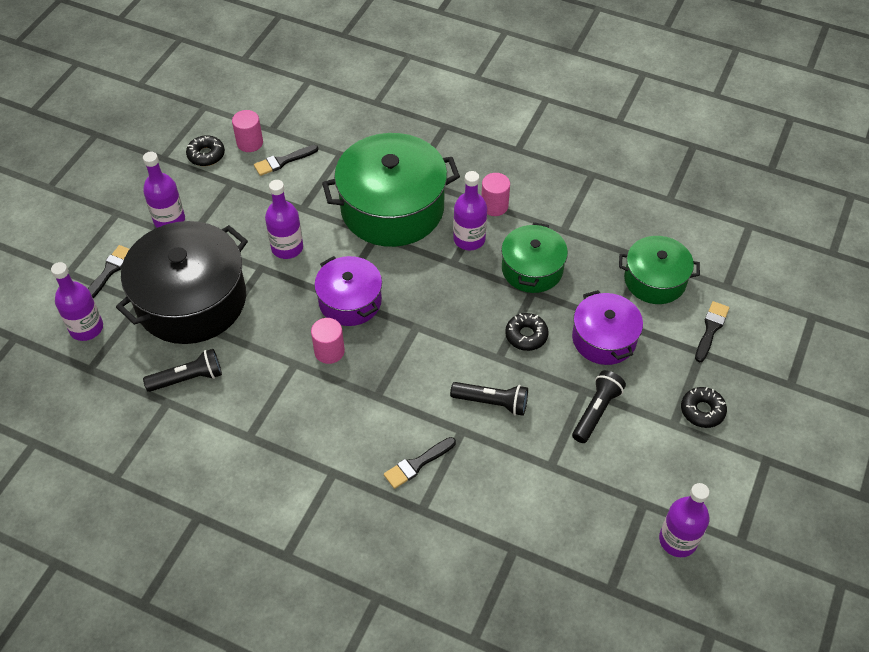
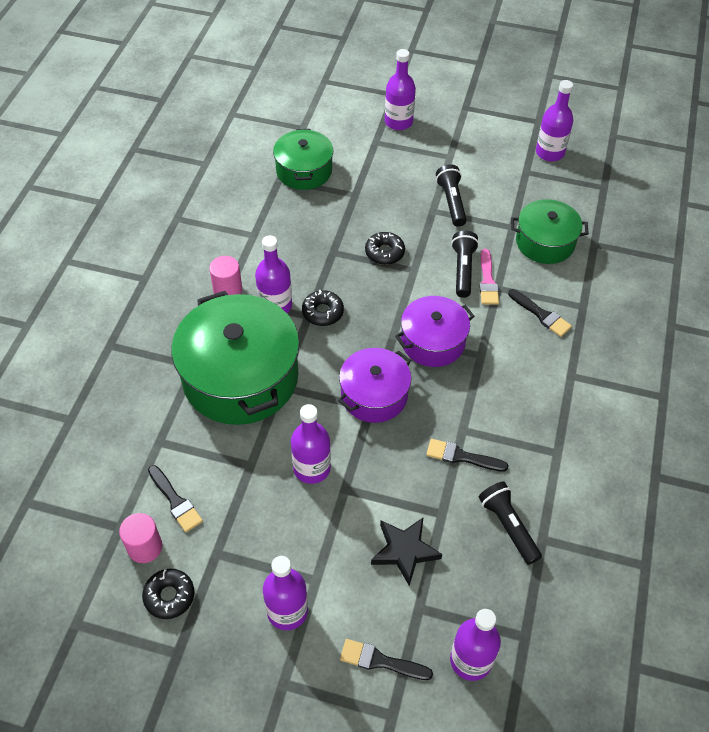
camera: 100 degrees left, 0 degrees up
(191, 300) = (405, 551): black pot -> black star
(329, 351) = (440, 402): pink cylinder -> none
(472, 423) = (487, 281): none -> pink brush
(532, 269) = (306, 254): green pot -> green pot (545, 242)
(596, 411) = (451, 202): black flashlight -> black flashlight turned 60 degrees clockwise
(604, 339) = (376, 200): purple pot -> purple pot (433, 341)
(702, 411) = (432, 141): black donut -> black donut (323, 312)
(711, 329) = (350, 136): black brush -> black brush (462, 456)
(737, 381) = (398, 122): none -> purple bottle

